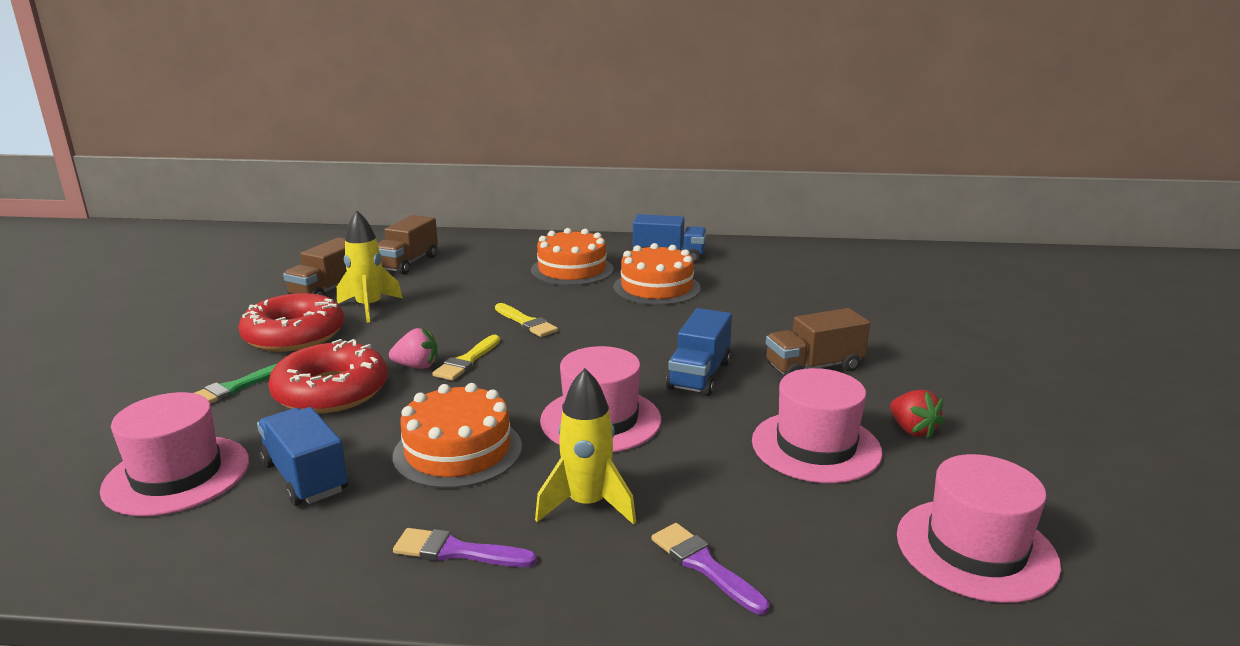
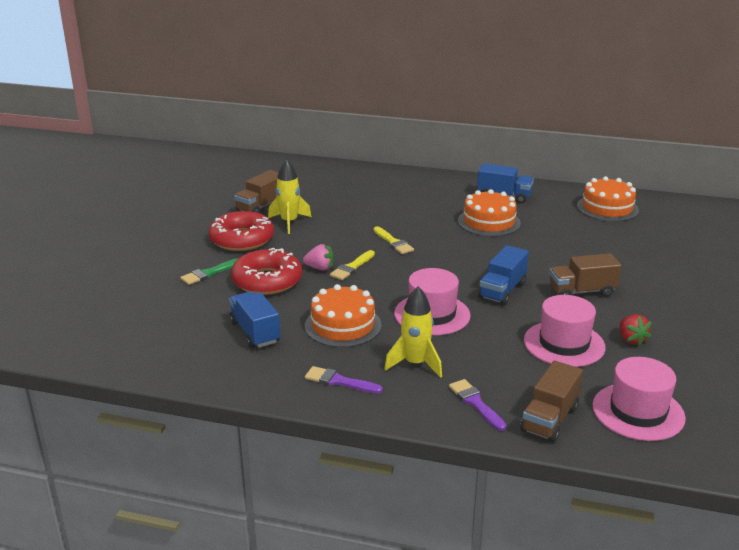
camera: 10 degrees right, 5 degrees up
(177, 475) = (183, 324): pink hat -> none
(407, 263) = (315, 188): brown truck -> brown truck (549, 419)
(572, 270) = (431, 203): orange cake -> orange cake (607, 208)

